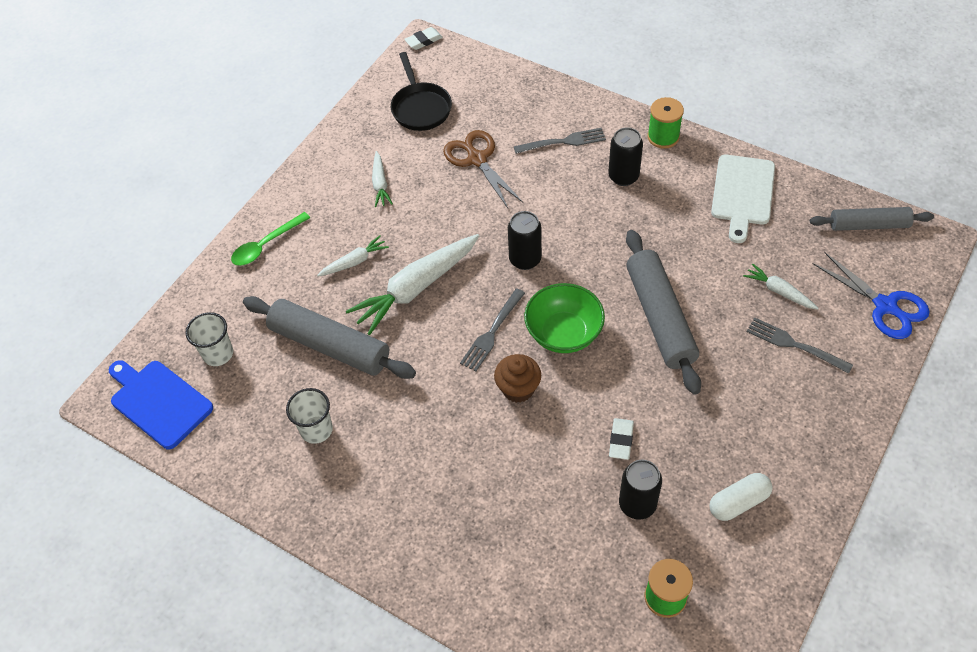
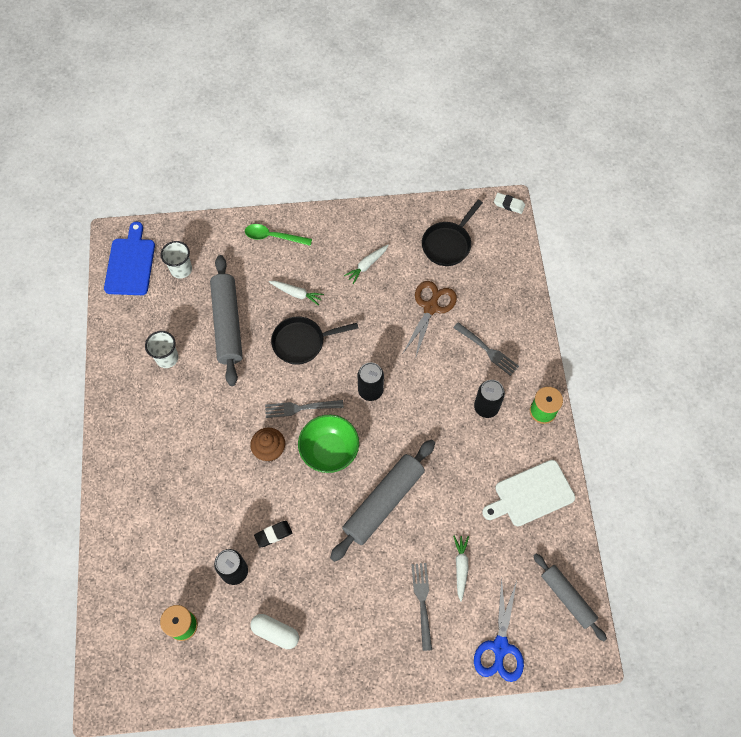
camera: 50 degrees right, 10 degrees up
(416, 288) = (302, 342): white carrot -> black pan
(621, 440) = (273, 534): white eraser -> black eraser

